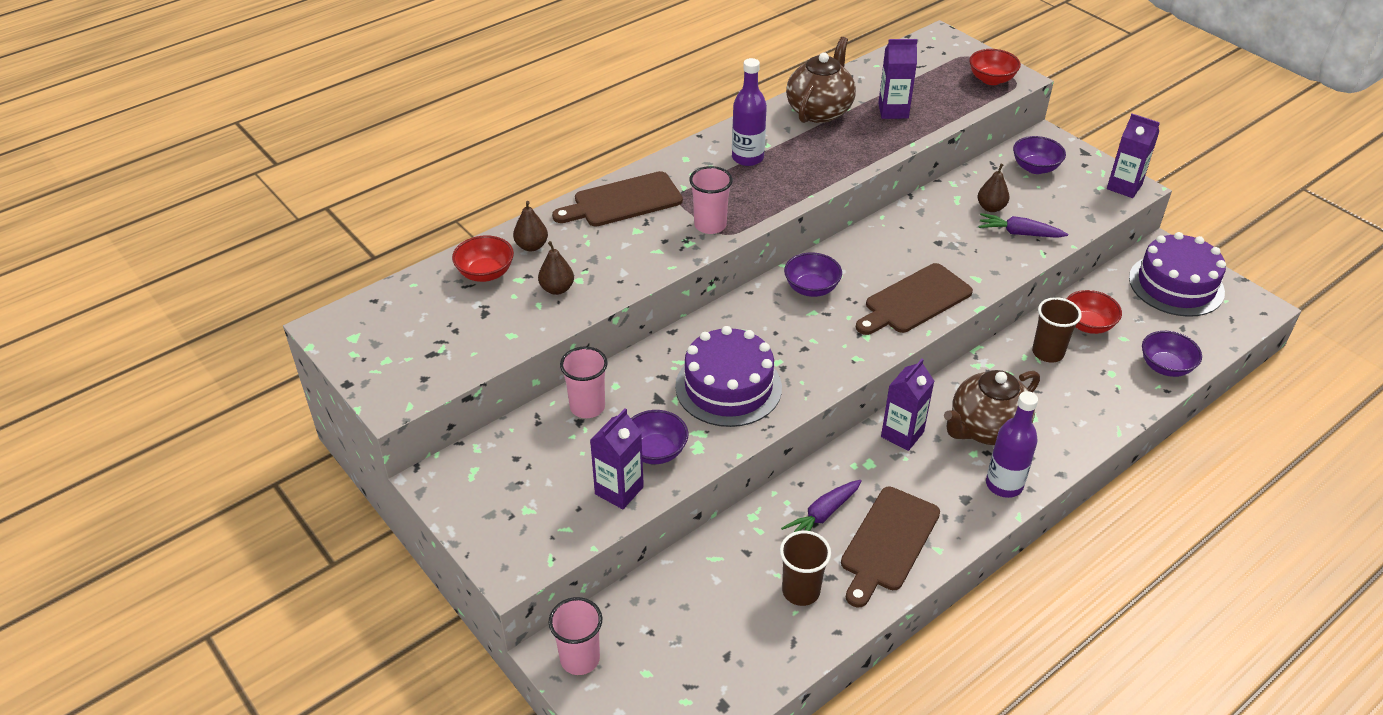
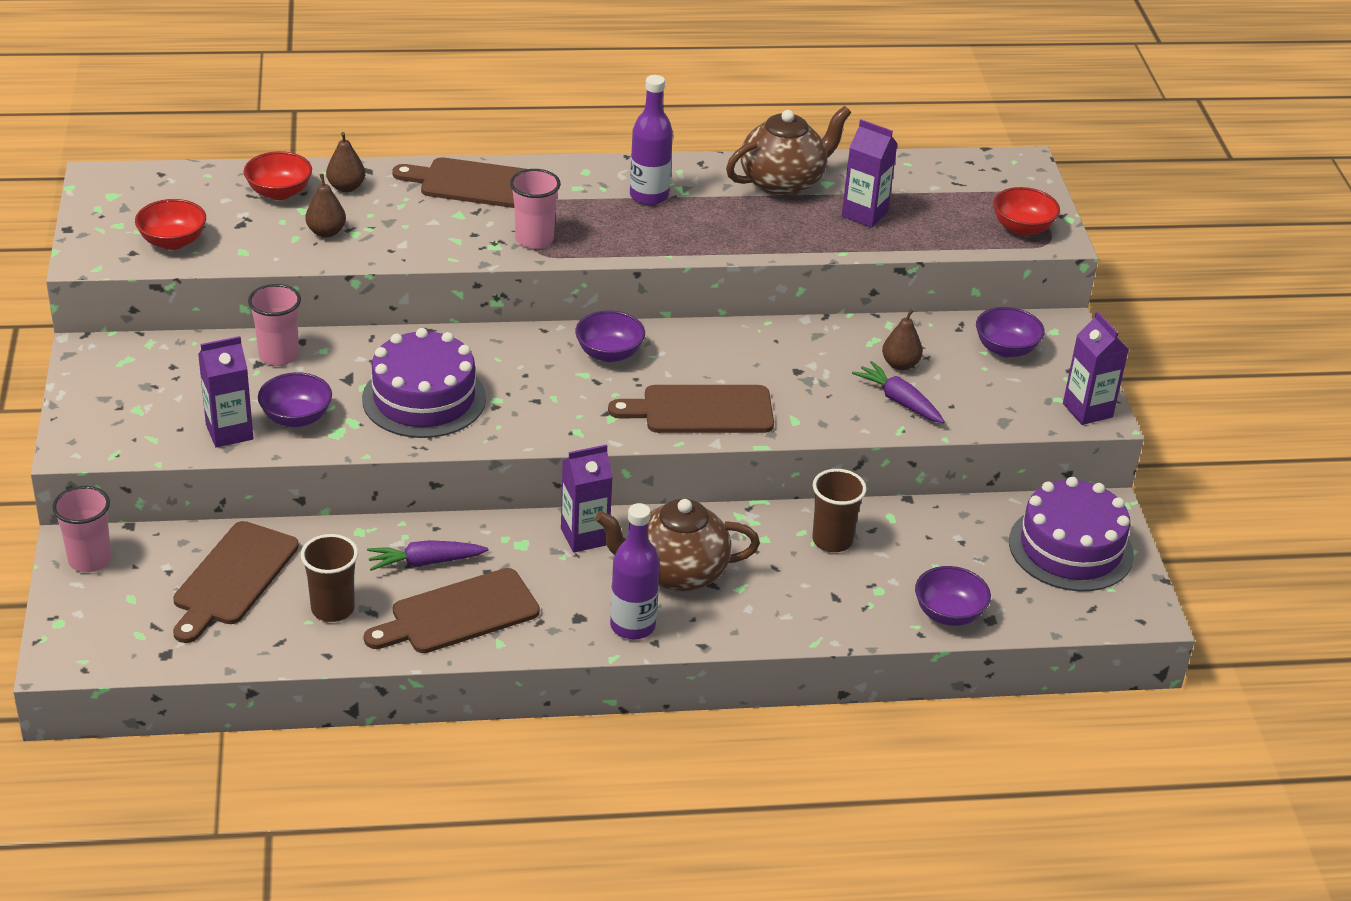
camera: 30 degrees right, 5 degrees down
(704, 609) = (233, 578): none -> brown cutting board
(1088, 325) = (912, 537): red bowl -> red bowl (173, 241)

